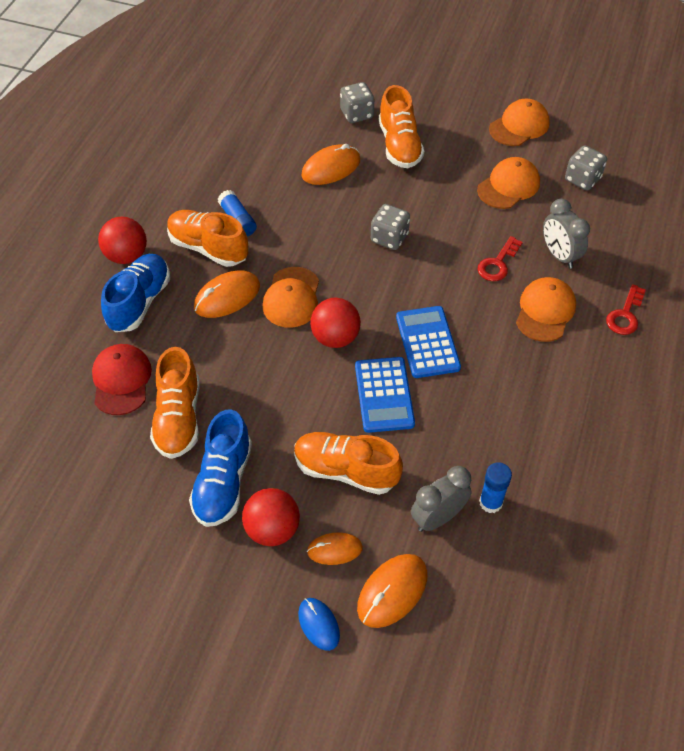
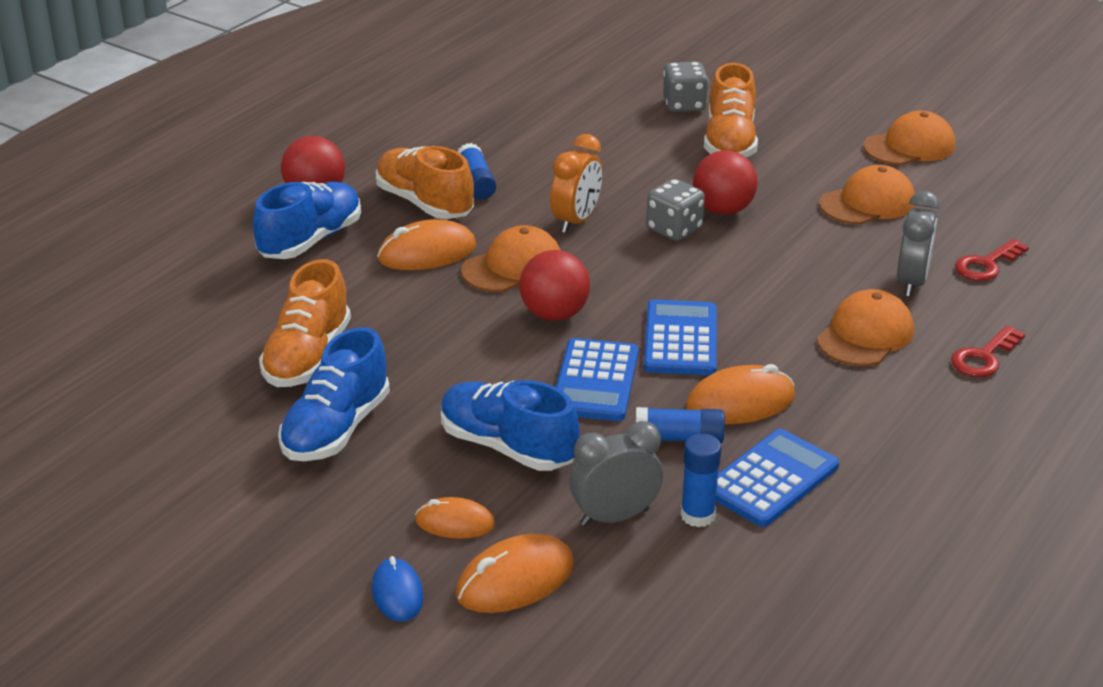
camera: 15 degrees right, 20 degrees down
(121, 380) = (251, 310): red cap -> none
(272, 529) = (380, 487): red ball -> red ball (723, 210)
(292, 298) = (513, 267): orange cap -> orange cap turned 150 degrees counterclockwise
(320, 244) = (576, 221): none -> orange clock
(331, 168) = (625, 151): orange mouse -> orange mouse (740, 402)
(346, 470) = (507, 447): orange shoe -> blue shoe
(456, 435) = (679, 438): none -> blue glue stick
(498, 263) = (817, 277): red key -> red key (986, 264)
(527, 458) = (771, 479): none -> blue calculator
(559, 255) = (911, 282): grey clock -> grey clock turned 150 degrees counterclockwise
(582, 179) = (979, 211): grey dice -> none

